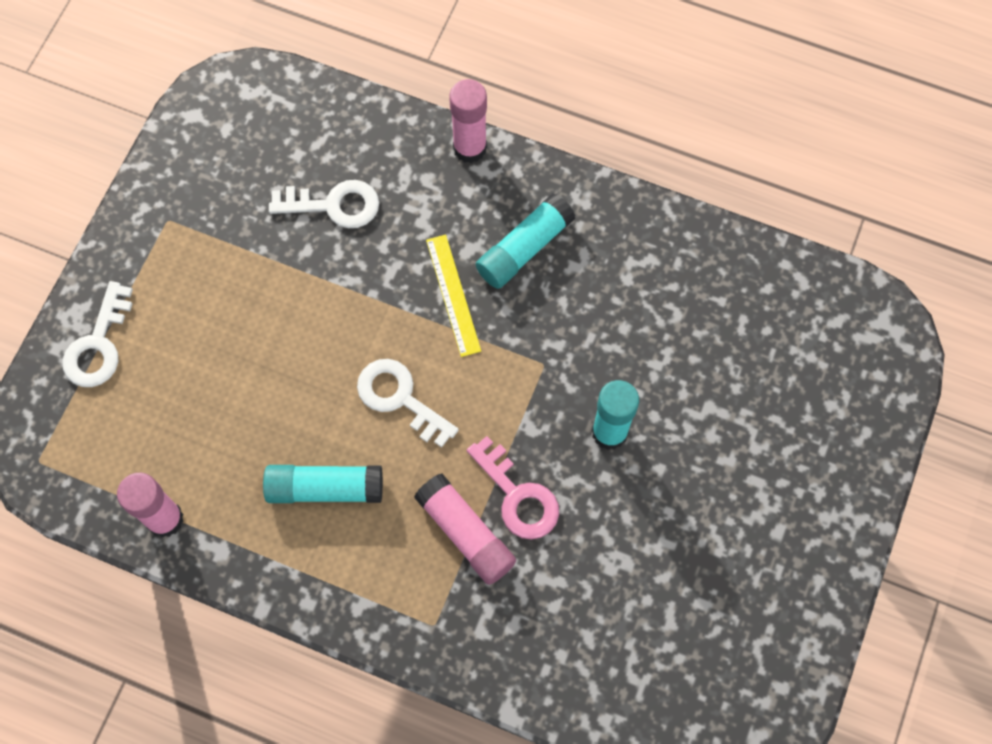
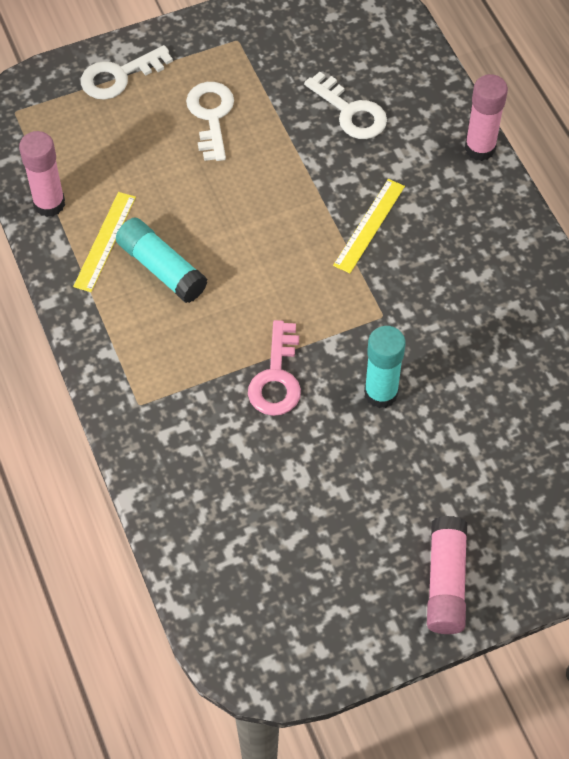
camera: 45 degrees right, 10 degrees down
(251, 509) = (104, 241): none -> yellow ruler
(400, 398) = (266, 257): white key -> white key (211, 116)
(465, 533) = (218, 370): pink glue stick -> pink glue stick (445, 582)
(524, 248) = (449, 236): turquoise glue stick -> none

